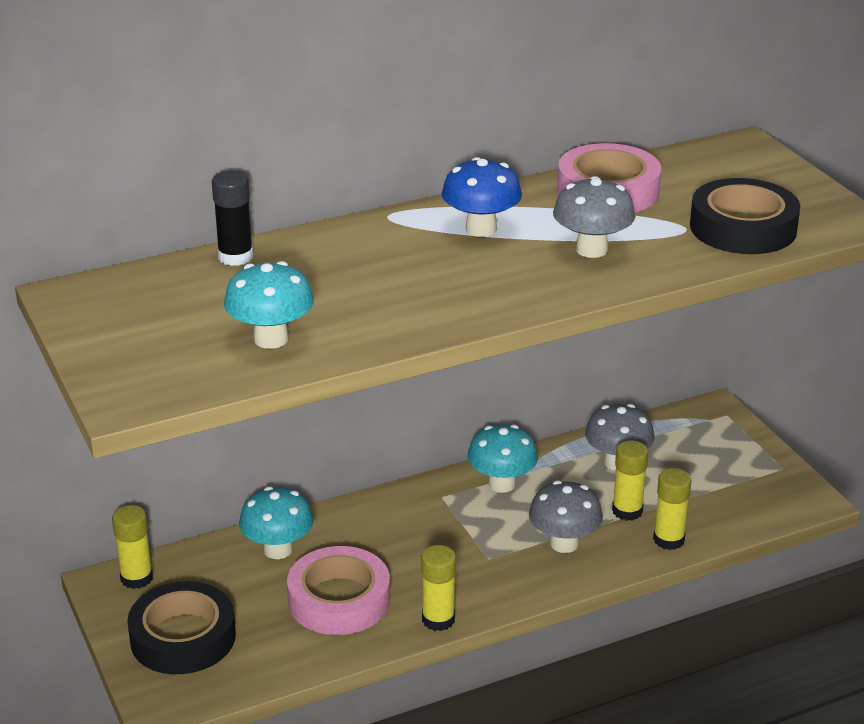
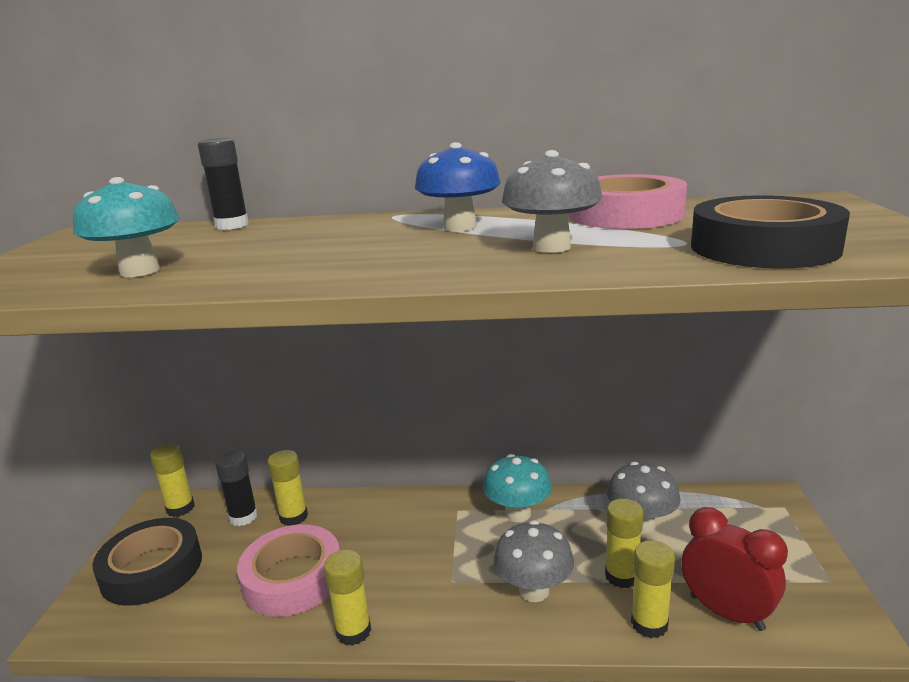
camera: 30 degrees right, 10 degrees down
(222, 565) = (243, 517): none -> black glue stick
(278, 550) = (293, 517): turquoise mushroom -> yellow glue stick
(720, 514) = (726, 612): none -> red clock

